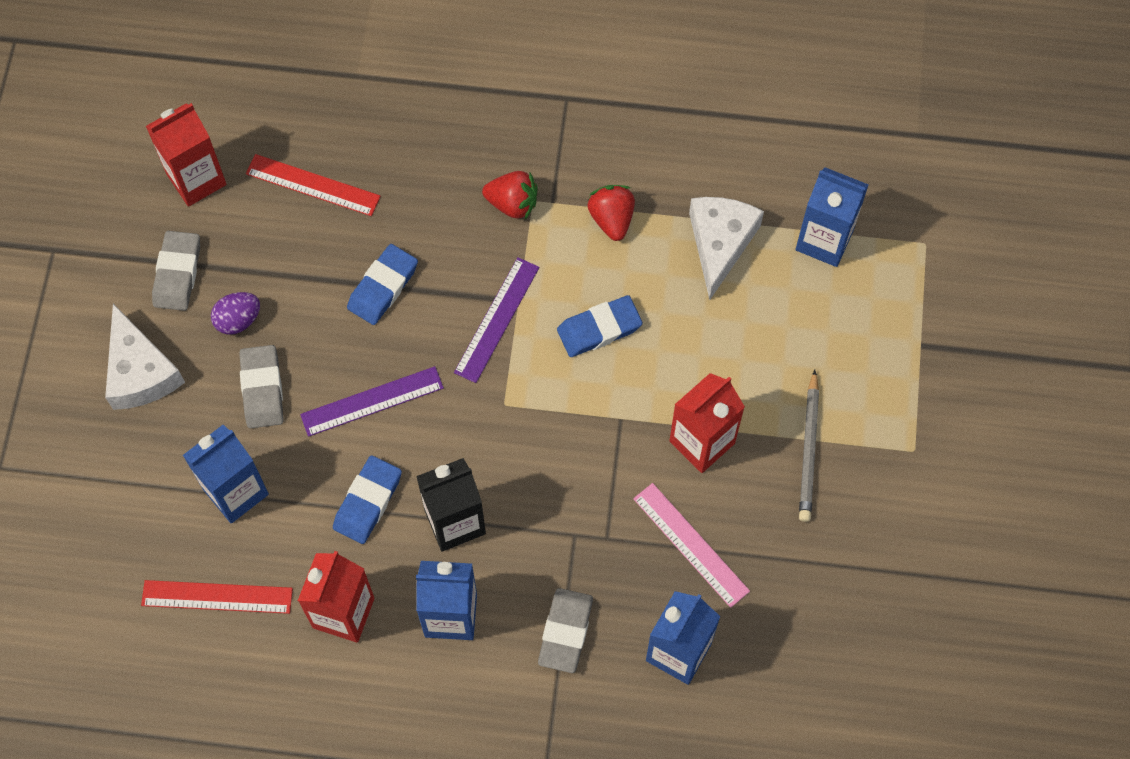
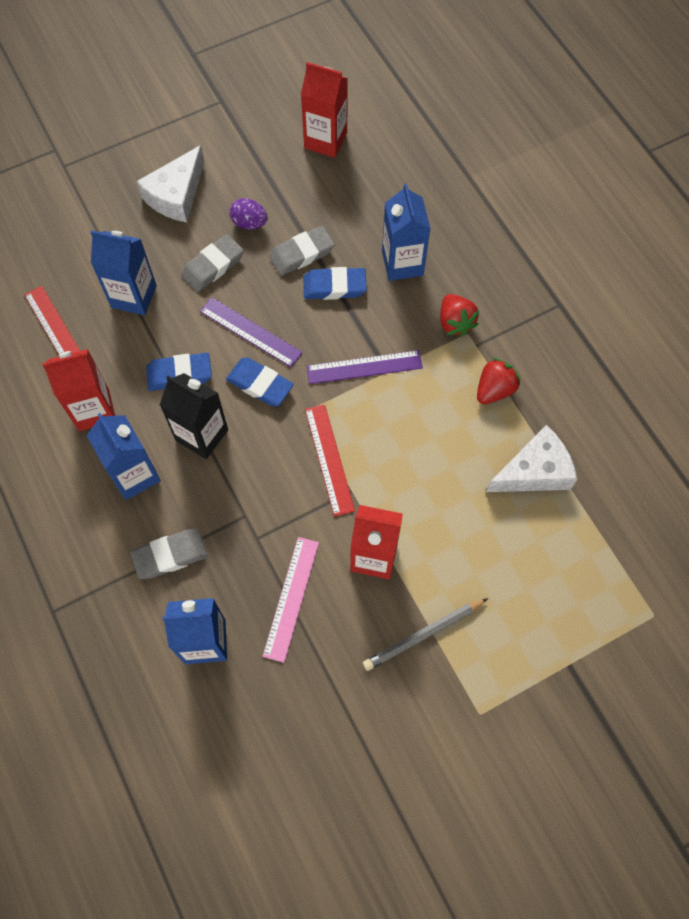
camera: 55 degrees right, 0 degrees up
(177, 273) = (255, 171): grey eraser -> grey eraser (302, 254)
(313, 185) = (373, 203): red ruler -> red ruler (329, 459)
(599, 329) = (407, 434): blue eraser -> blue eraser (260, 384)
(824, 240) = (595, 540): blue carton -> blue carton (402, 263)

